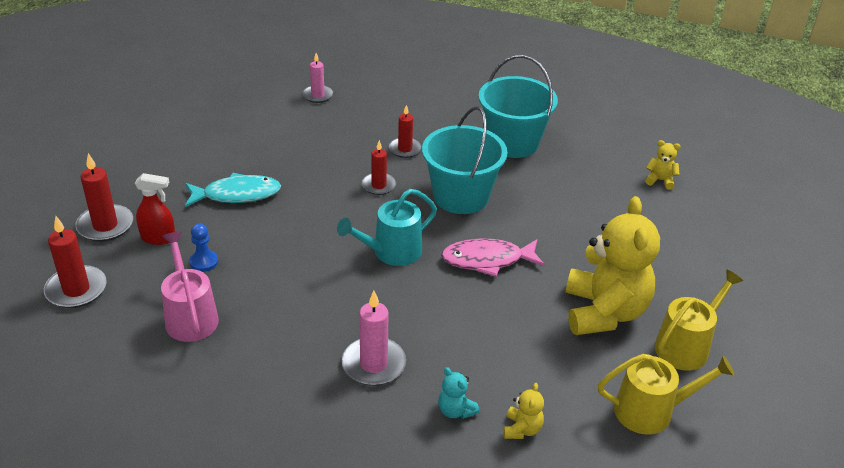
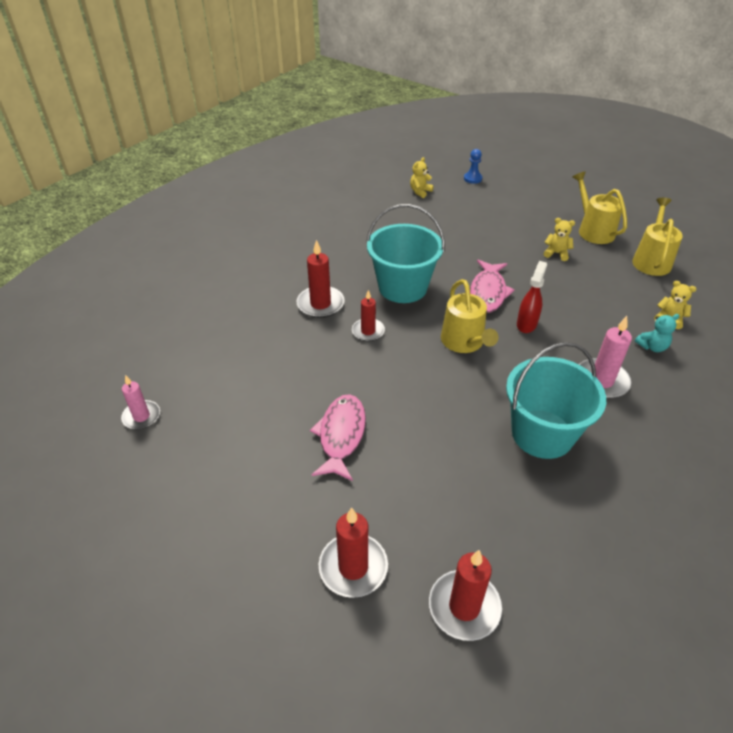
camera: 70 degrees left, 5 degrees up
(158, 238) = (393, 514): red spray bottle -> red spray bottle (526, 324)
(190, 317) = (526, 500): pink watering can -> none
(204, 262) = (444, 478): blue pawn -> blue pawn (472, 178)
(237, 194) = (341, 435): turquoise fish -> pink fish
(317, 95) = (195, 344): pink candle -> pink candle (141, 416)
(392, 252) = (464, 342): turquoise watering can -> yellow watering can
(405, 149) = (320, 304): red candle -> red candle, size x1.51
(512, 142) = (341, 243): turquoise bucket -> turquoise bucket (542, 434)
(604, 312) = (556, 253): yellow teddy bear -> yellow teddy bear, size x0.41

